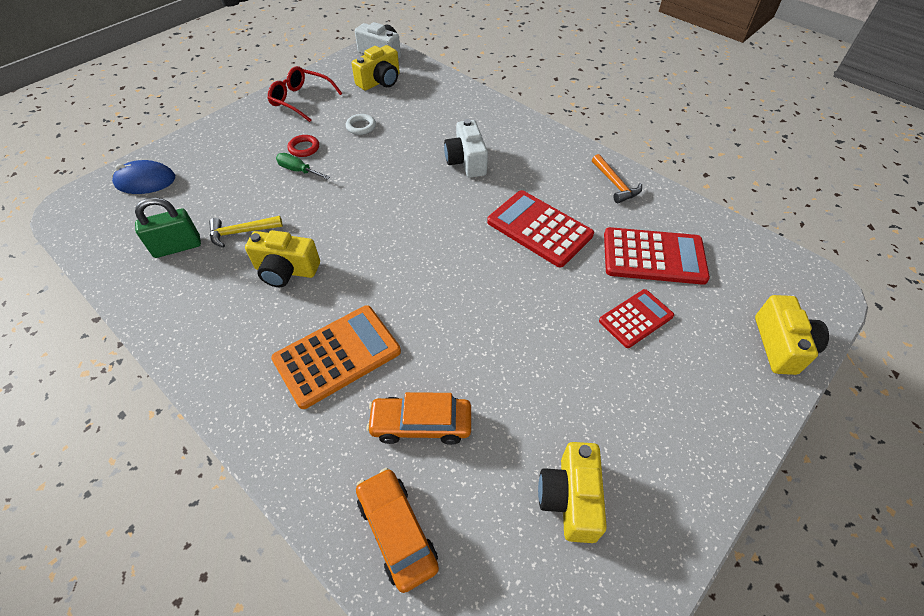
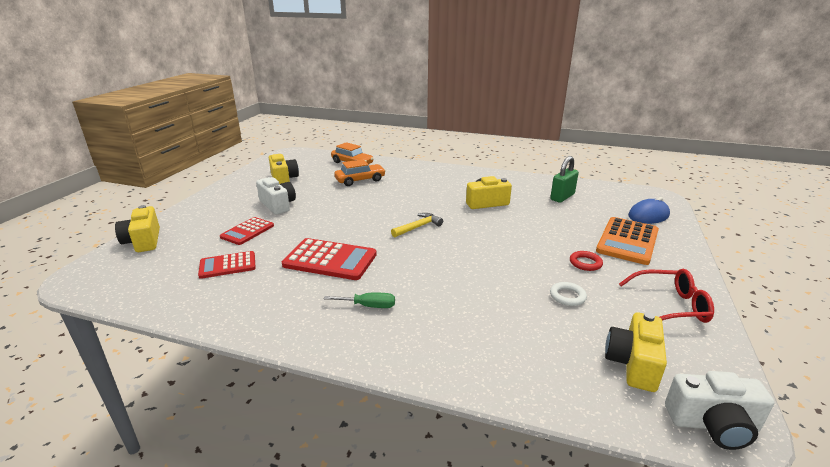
camera: 155 degrees right, 25 degrees down
(241, 232) = (539, 210): yellow hammer -> yellow hammer (418, 227)
(298, 170) = (562, 247): green screwdriver -> green screwdriver (369, 306)
(337, 355) = (419, 186): orange calculator -> orange calculator (627, 241)
(466, 161) = (428, 293): white camera -> white camera (278, 205)
(615, 184) = (261, 314): orange hammer -> none
(653, 256) = (227, 265): red calculator -> red calculator, size x0.63

